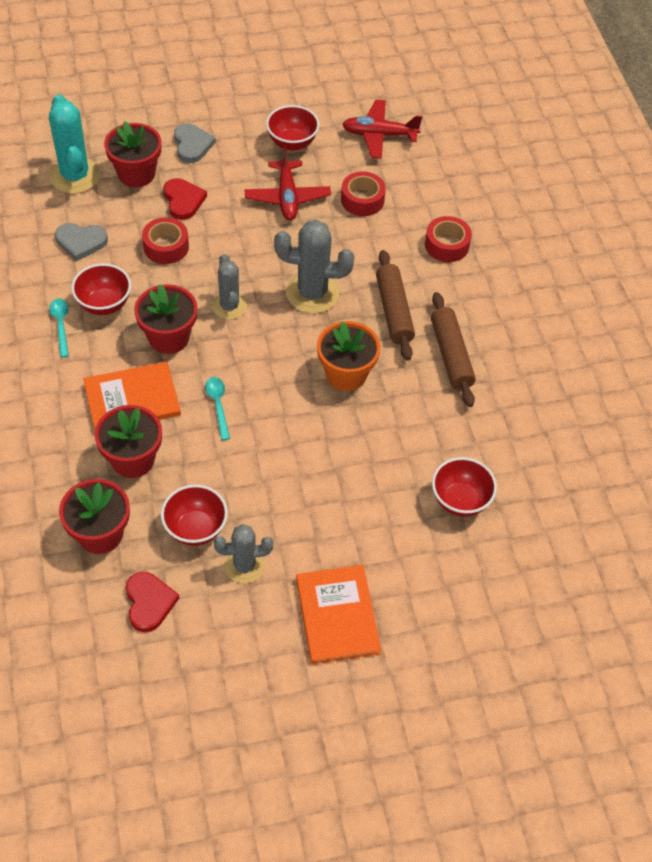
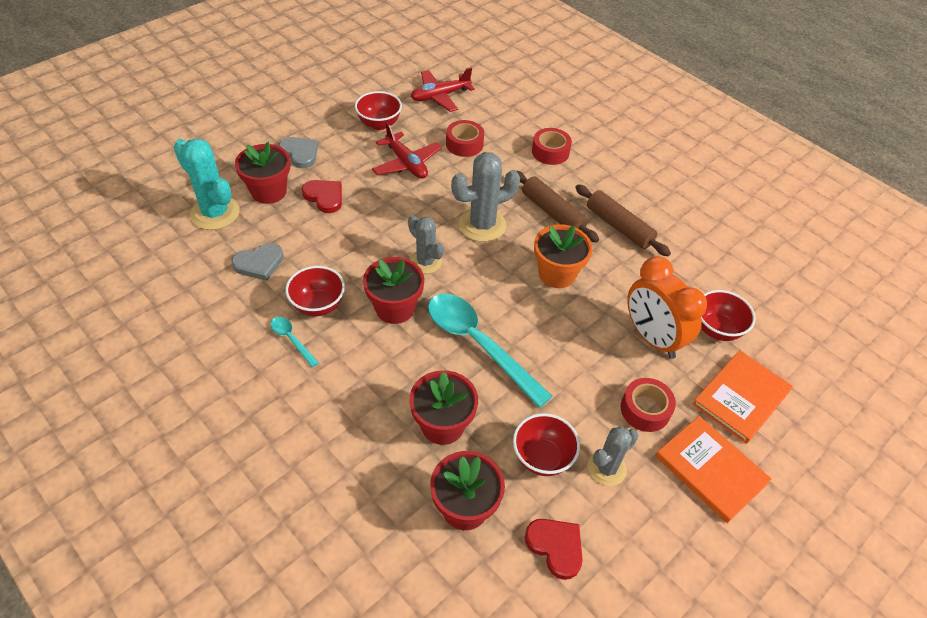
camera: 30 degrees left, 5 degrees down
(132, 399) = (402, 373): orange book -> orange book (741, 397)
(166, 246) = (337, 237): red tape -> red tape (645, 409)
(218, 405) = (478, 344): turquoise spoon -> turquoise spoon, size x2.26
(387, 477) = (652, 338): none -> orange clock

